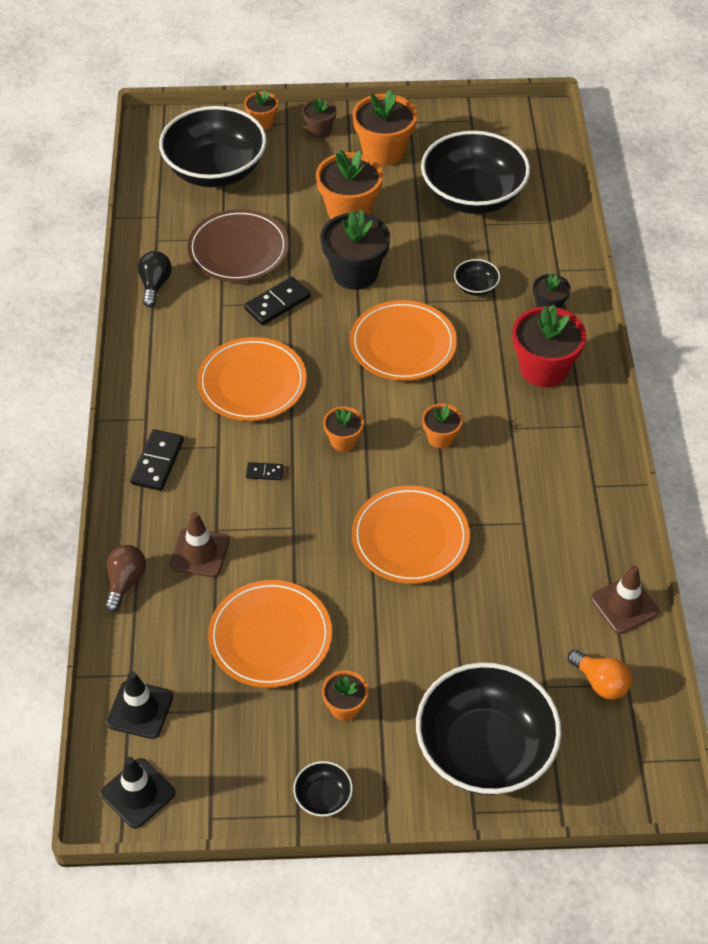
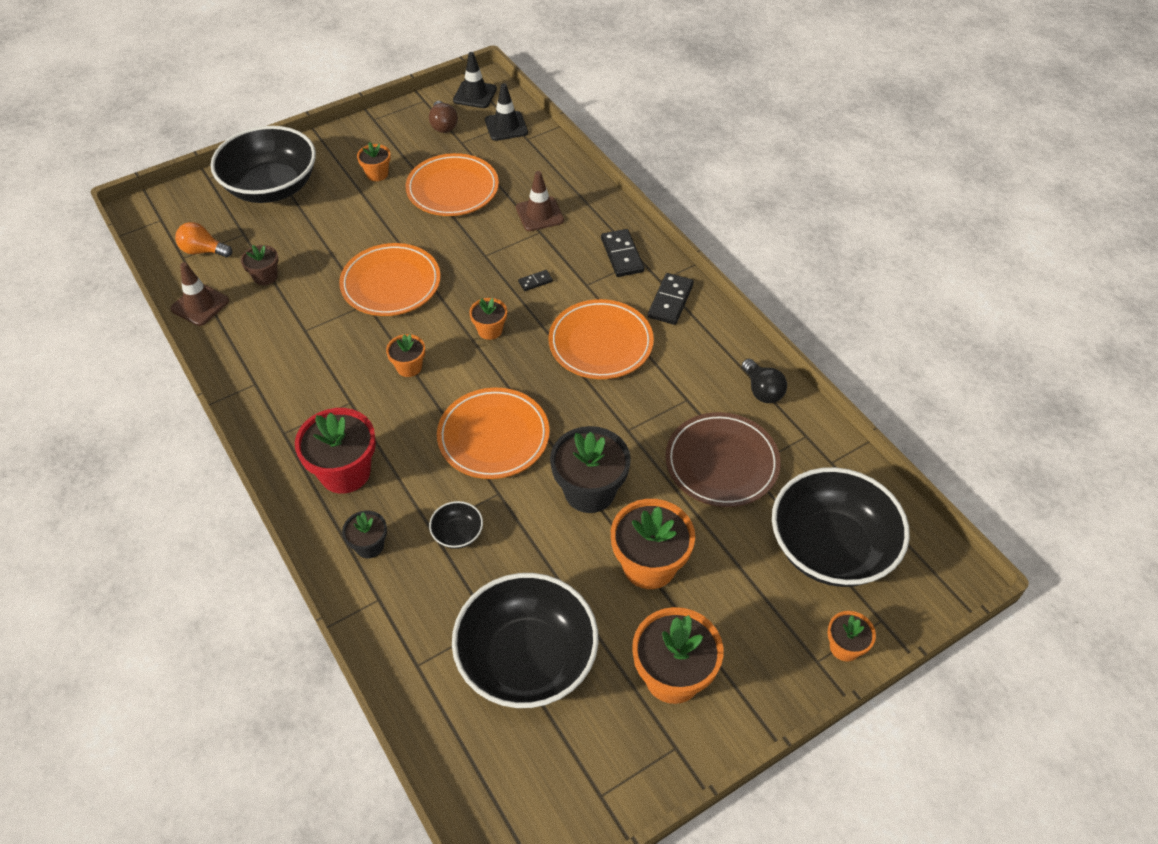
camera: 150 degrees right, 0 degrees up
(125, 582) = (575, 179): brown light bulb -> brown light bulb (443, 125)
(277, 303) = (638, 424): black domino -> black domino (670, 301)
(319, 130) = (771, 671): brown flower pot -> brown flower pot (265, 276)
(323, 797) = (363, 131): black bowl -> none

